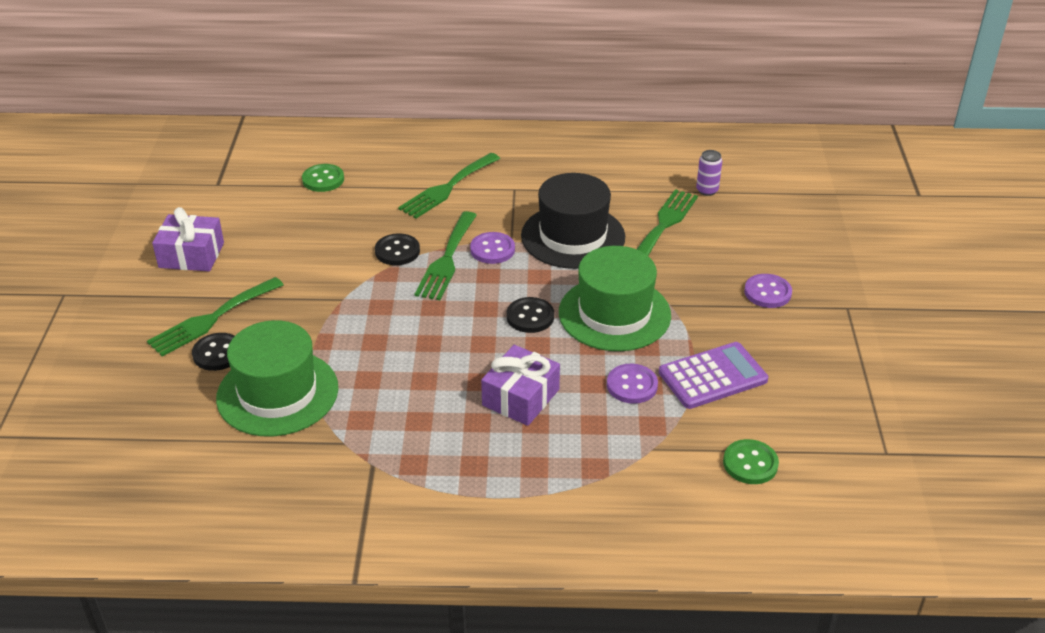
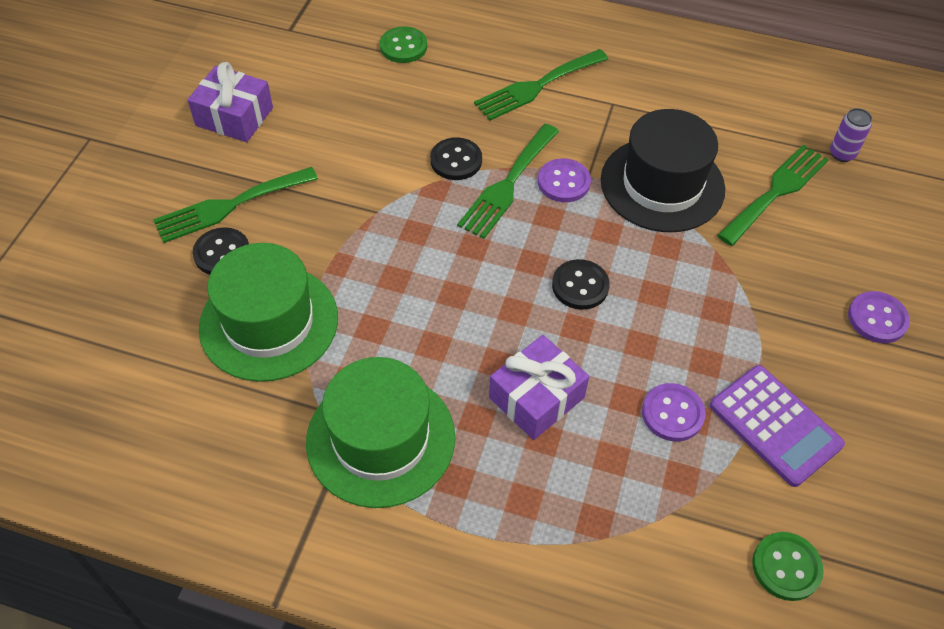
camera: 15 degrees right, 15 degrees up
(614, 314) = (680, 305): green hat -> green hat (380, 439)
(712, 376) = (775, 425): purple calculator -> purple calculator turned 60 degrees clockwise

